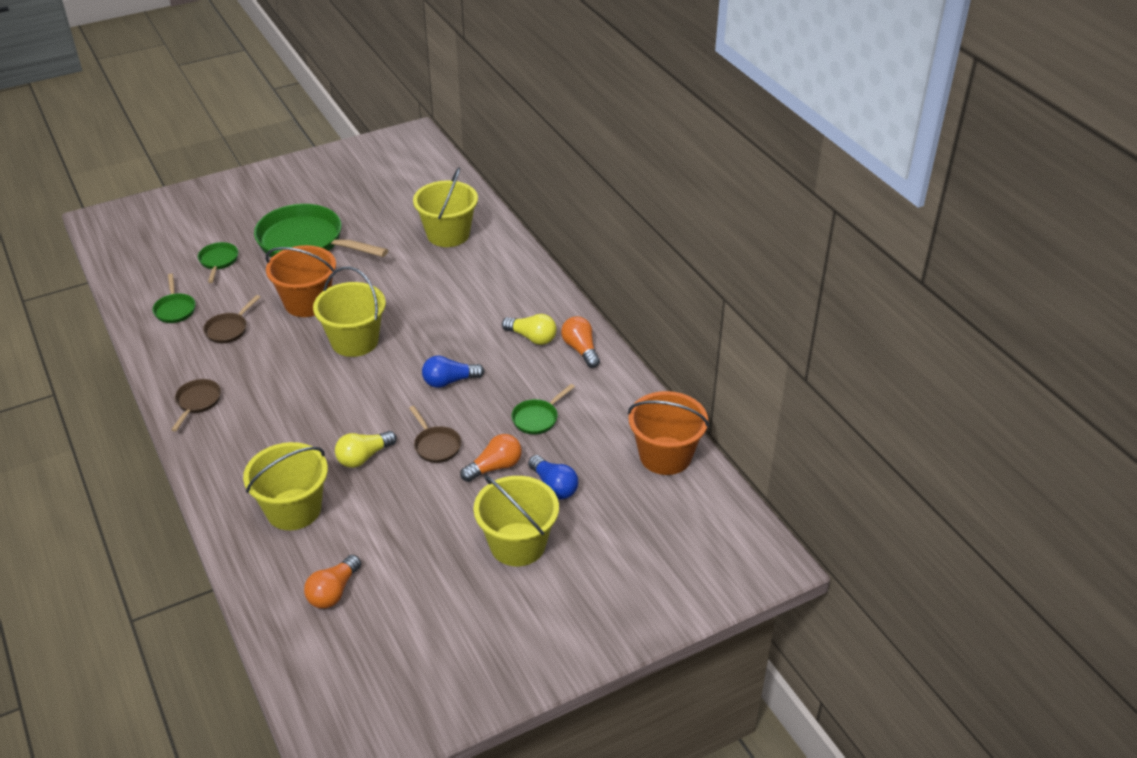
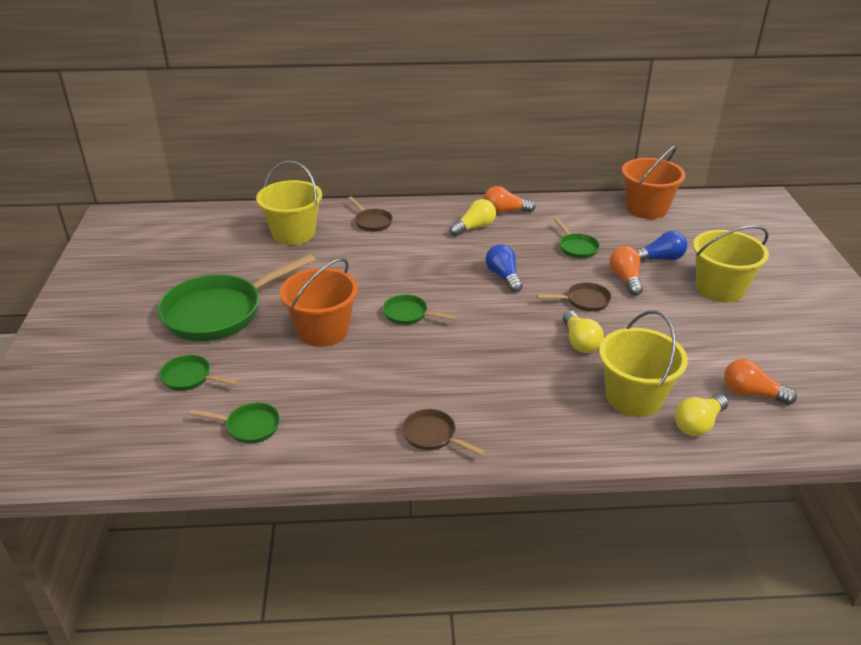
camera: 65 degrees left, 5 degrees down
(229, 329) = (322, 391): brown pan -> brown pan (372, 222)
(271, 559) = (698, 424): none -> yellow light bulb
(333, 592) = (751, 393): orange light bulb -> orange light bulb turned 150 degrees clockwise
(354, 341) = (408, 314): yellow bucket -> green pan
(449, 381) = (503, 277): blue light bulb -> blue light bulb turned 150 degrees clockwise

